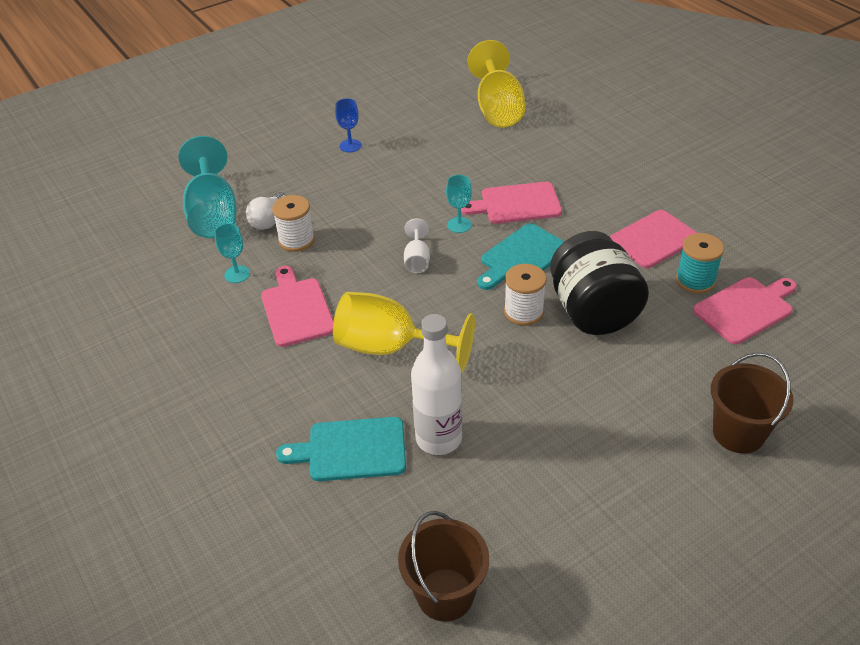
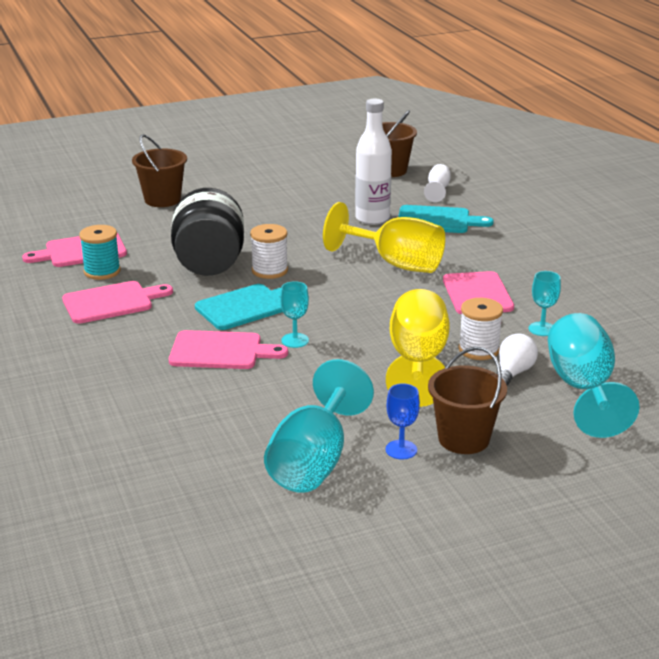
camera: 170 degrees left, 15 degrees down
(307, 160) = (463, 439): none -> brown bucket
(407, 129) = (313, 462): none -> turquoise goblet
(417, 260) = (352, 317): white goblet -> white goblet (438, 190)
(497, 109) = (165, 473): yellow goblet -> yellow goblet (418, 362)

